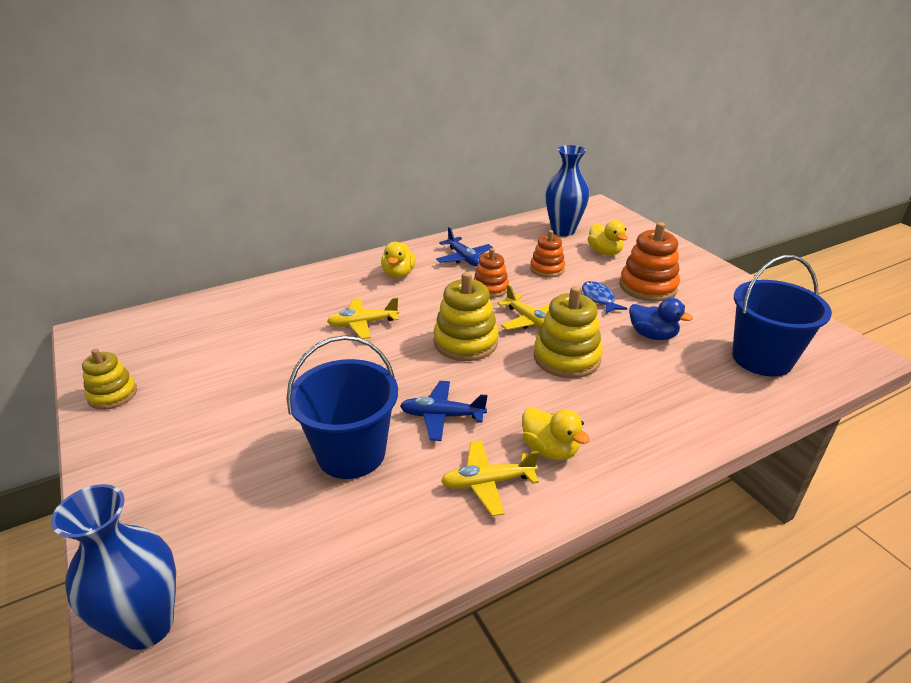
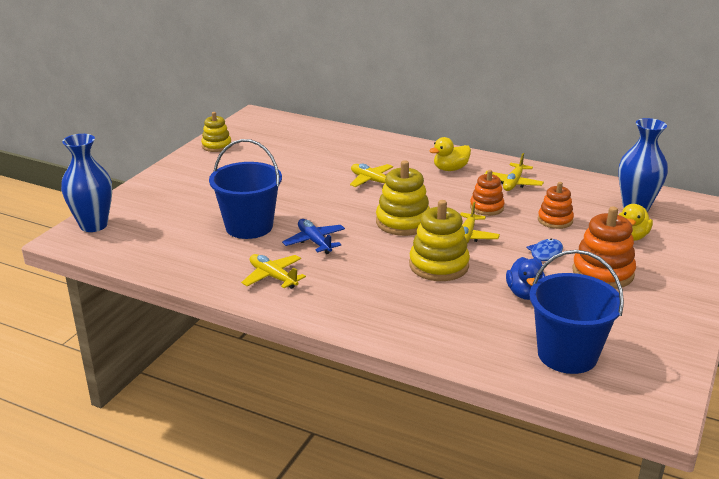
camera: 55 degrees right, 5 degrees down
(464, 258) = (513, 183): blue plane -> yellow plane
(550, 449) = (327, 288): yellow duck -> none

